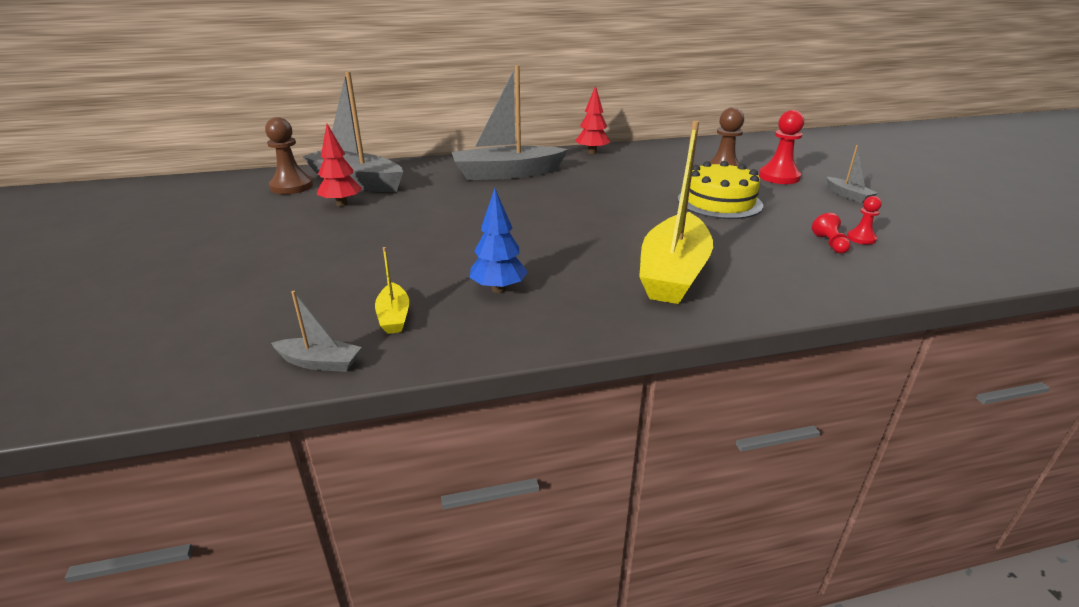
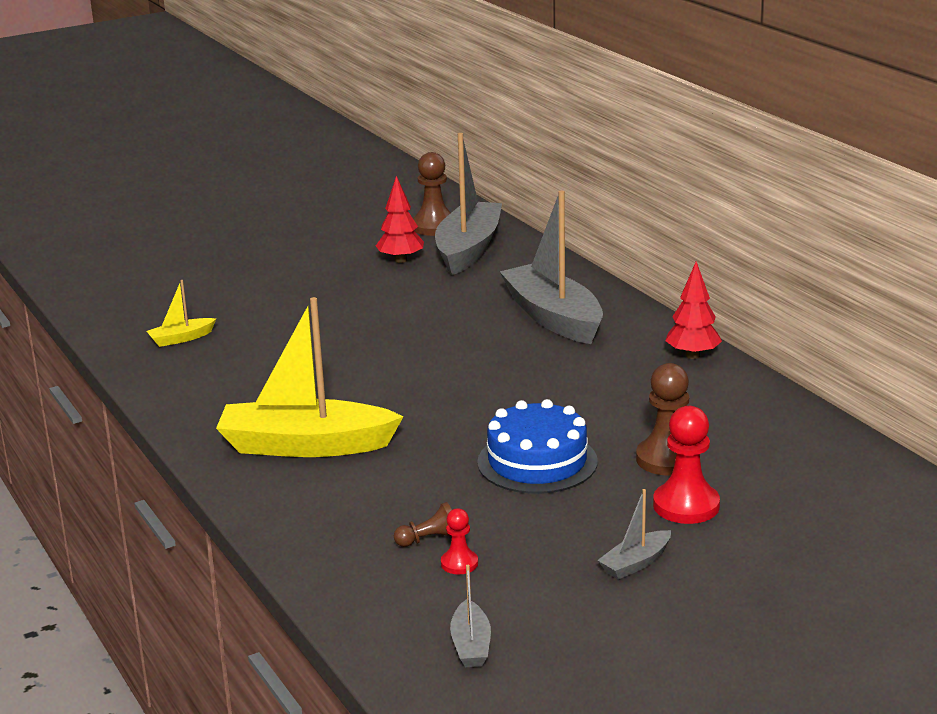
camera: 75 degrees right, 5 degrees down
(320, 362) = (112, 330): grey boat -> grey boat (471, 645)
(499, 289) = (241, 369): blue tree -> none
(719, 202) = (537, 462): yellow cake -> blue cake
(830, 244) = (429, 540): red pawn -> brown pawn

